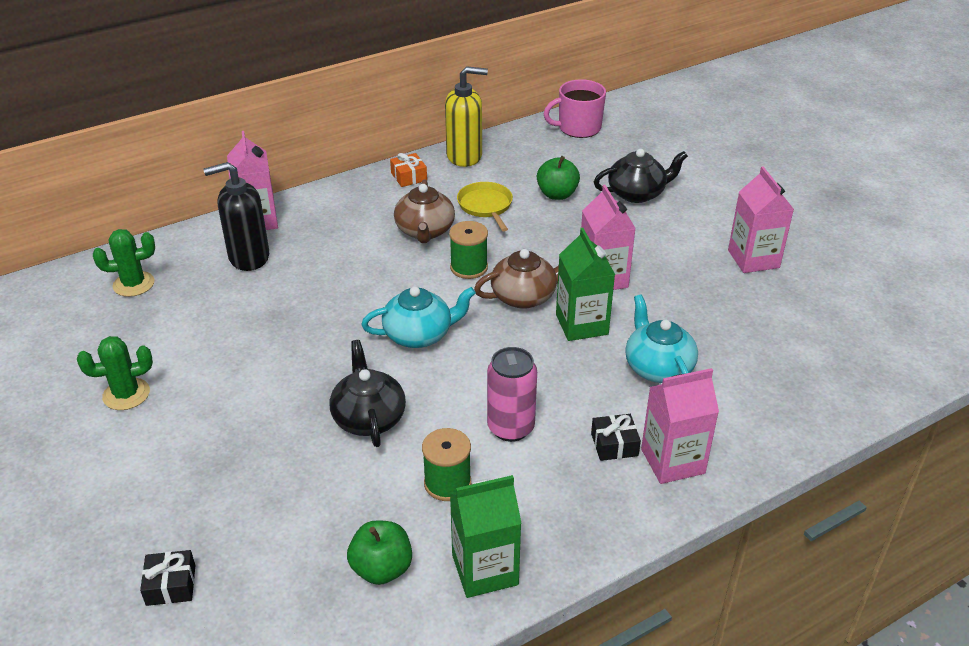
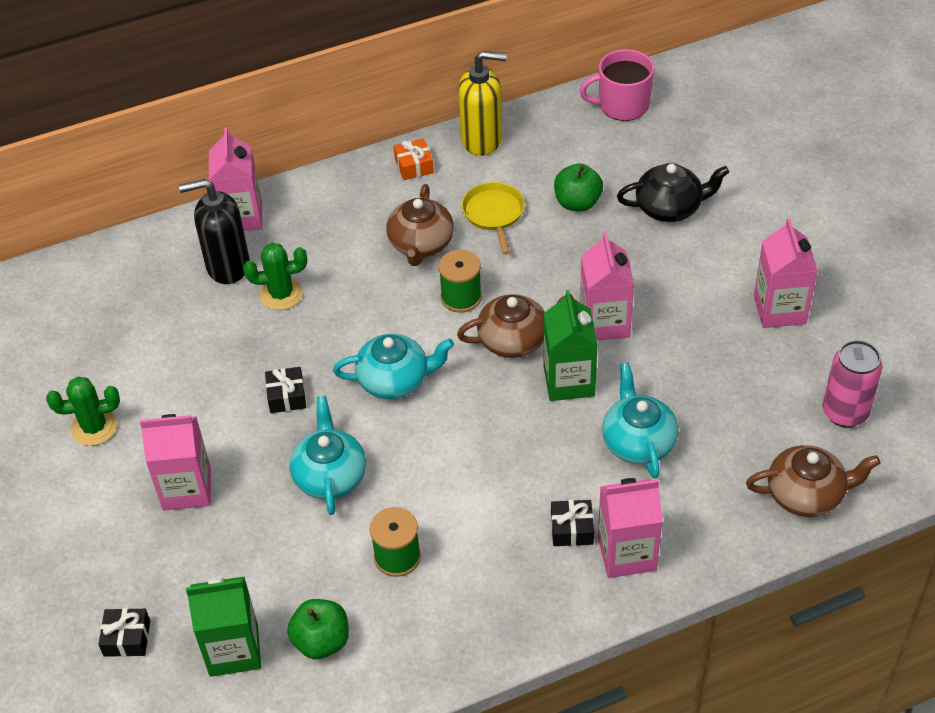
camera: 10 degrees right, 10 degrees up
(133, 284) = (106, 292): green cactus -> green cactus (281, 294)
(225, 440) = (187, 489): none -> pink carton
(317, 355) = (286, 396): none -> black gift
(368, 418) = (330, 476): black teapot -> turquoise teapot
(485, 570) = (418, 652): green carton -> green carton (234, 650)
(510, 427) = (470, 500): pink can -> pink can (845, 412)
(825, 398) = (806, 494): none -> brown teapot

